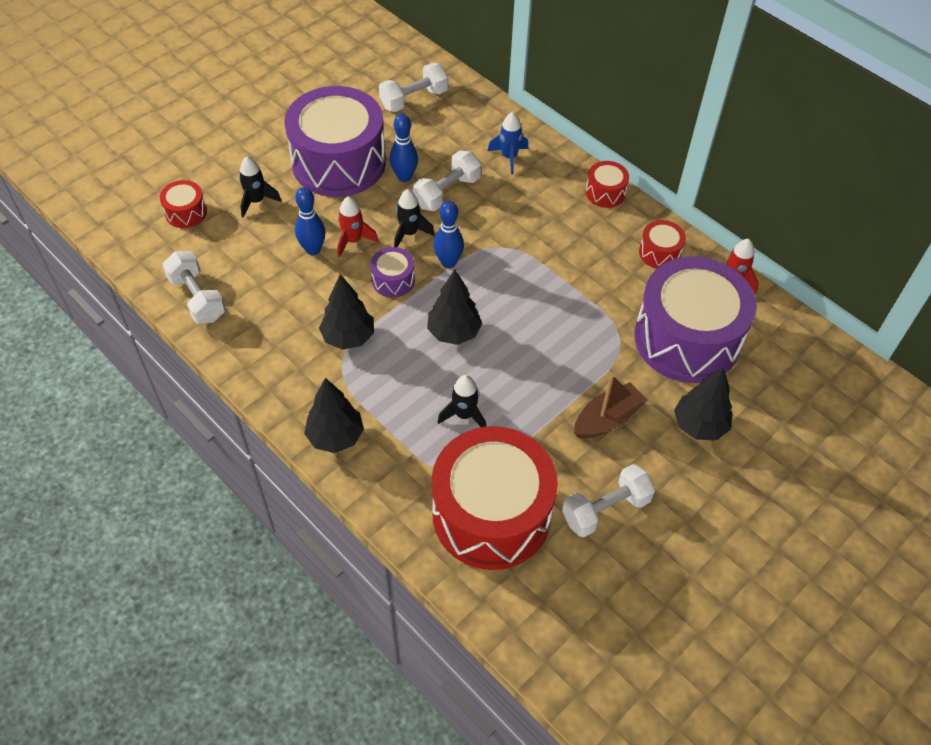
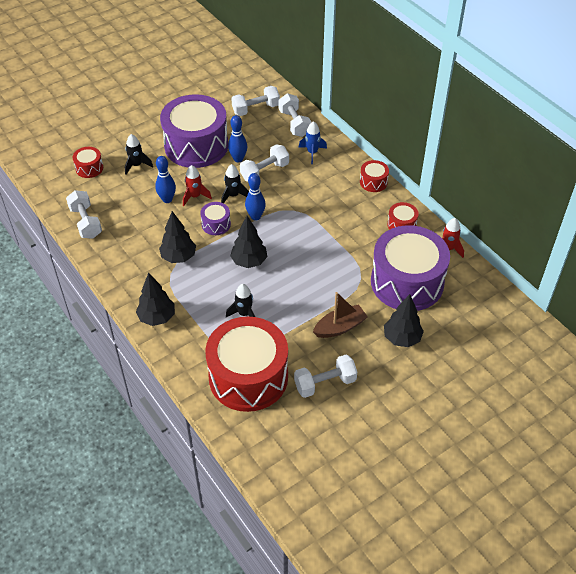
camera: 10 degrees right, 5 degrees down
(474, 116) = (294, 123): none -> white dumbbell

